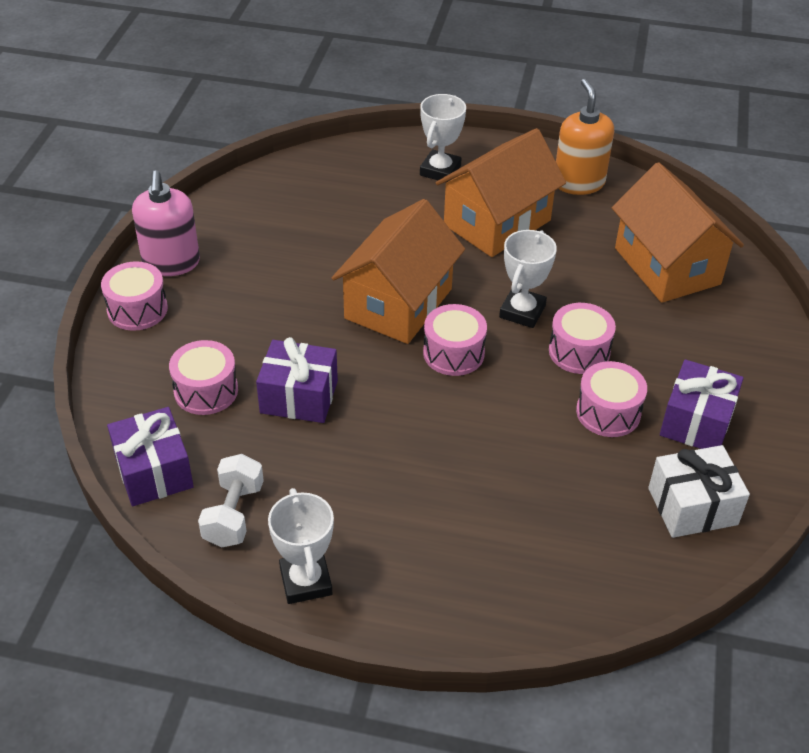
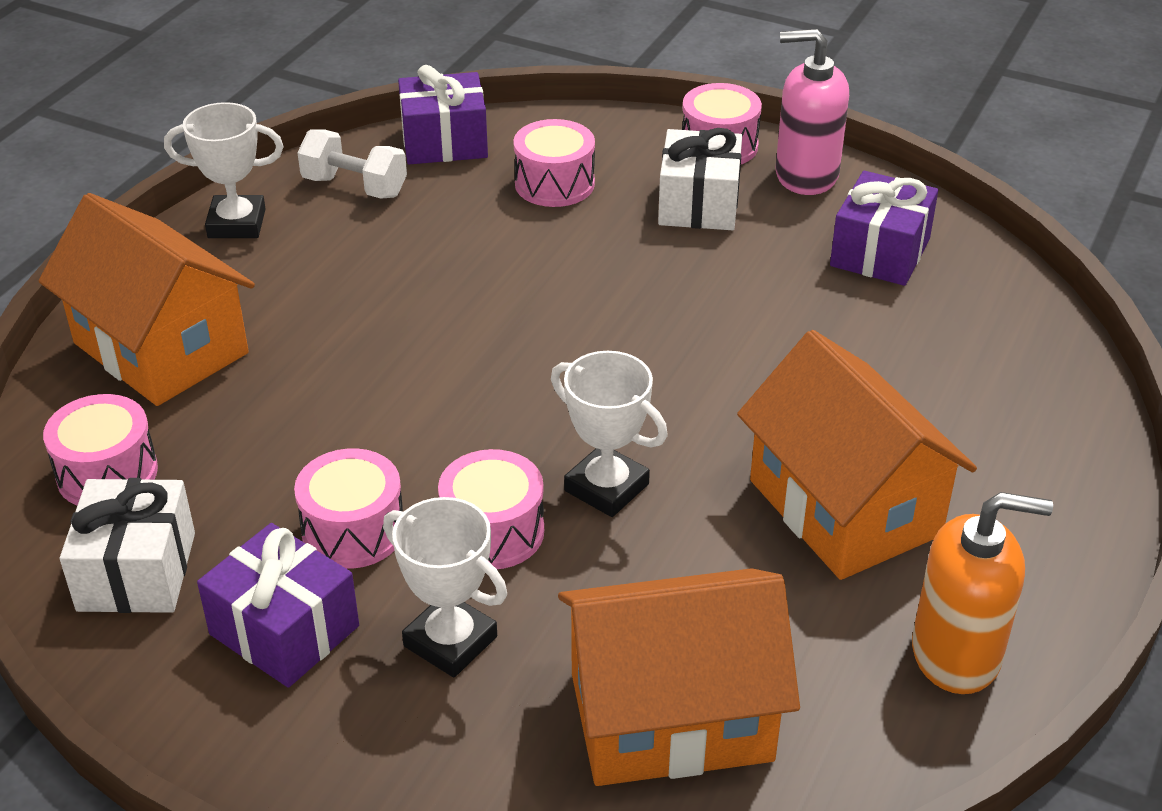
camera: 105 degrees right, 5 degrees down
(218, 310) = (699, 204): none -> white gift
(299, 397) = (514, 250): purple gift -> purple gift (880, 252)
(398, 304) = (665, 360): orange house -> orange house (160, 348)
(440, 170) = (1008, 465): white trophy -> white trophy (450, 641)
(453, 353) = (541, 395): pink drum -> pink drum (107, 473)

